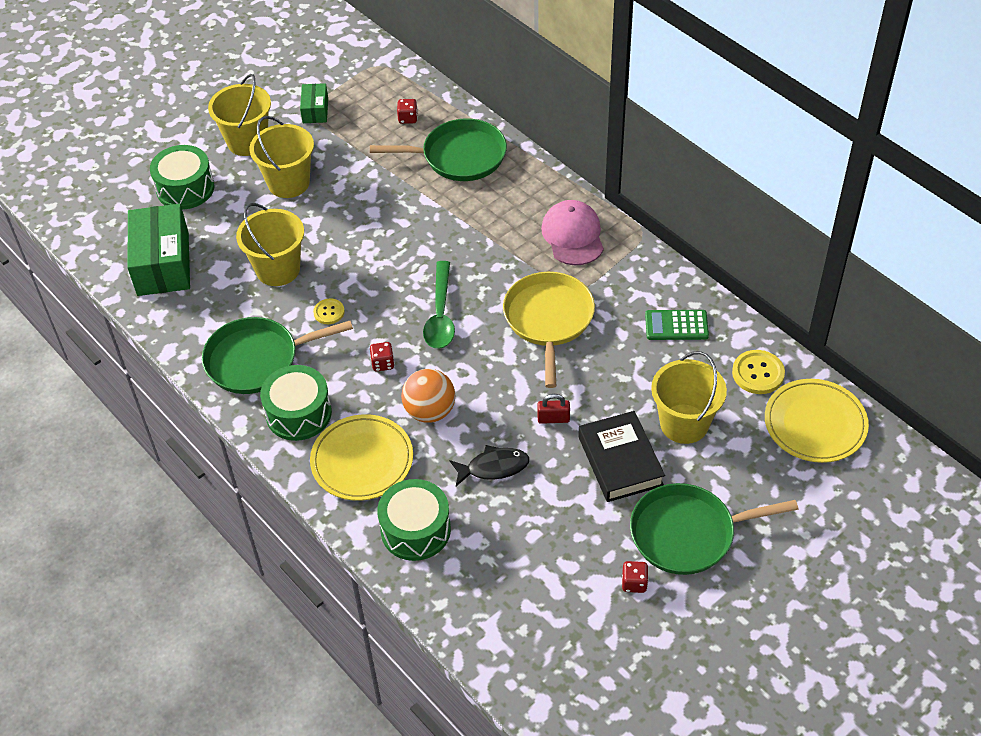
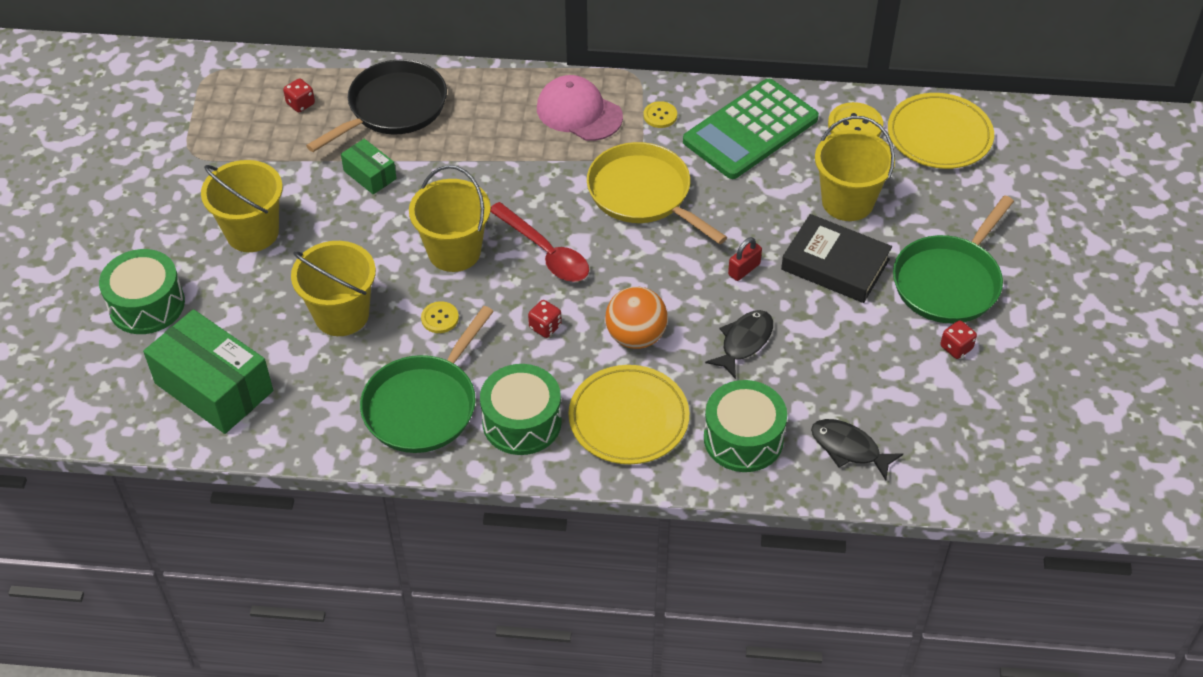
camera: 45 degrees left, 0 degrees up
(247, 142) = (159, 221): yellow bucket -> yellow bucket (454, 251)
(315, 110) = (195, 151): green box -> green box (370, 175)
(440, 314) = (545, 252): green spoon -> red spoon
(459, 156) = (393, 108): green pan -> black pan
(474, 591) = (849, 448): none -> black fish
(625, 273) = (660, 116): none -> yellow button
(676, 326) = (750, 130): green calculator -> green calculator, size x1.89

